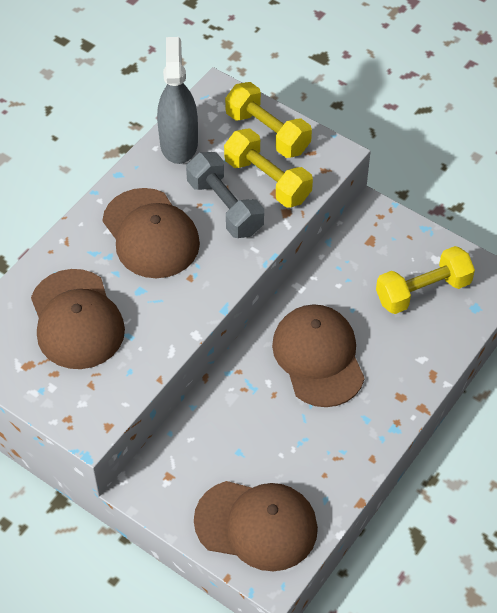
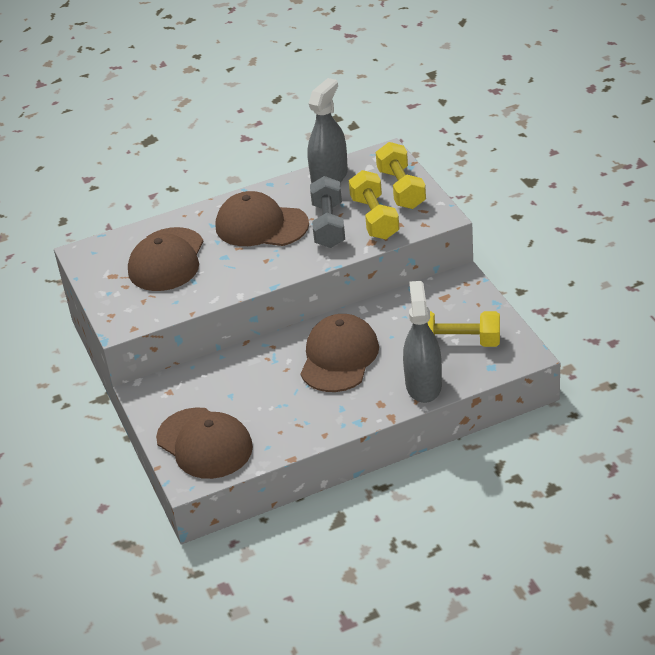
camera: 35 degrees right, 15 degrees down
(150, 234) = (261, 225): brown cap -> brown cap turned 105 degrees clockwise
(427, 357) = (423, 385): none -> grey spray bottle

